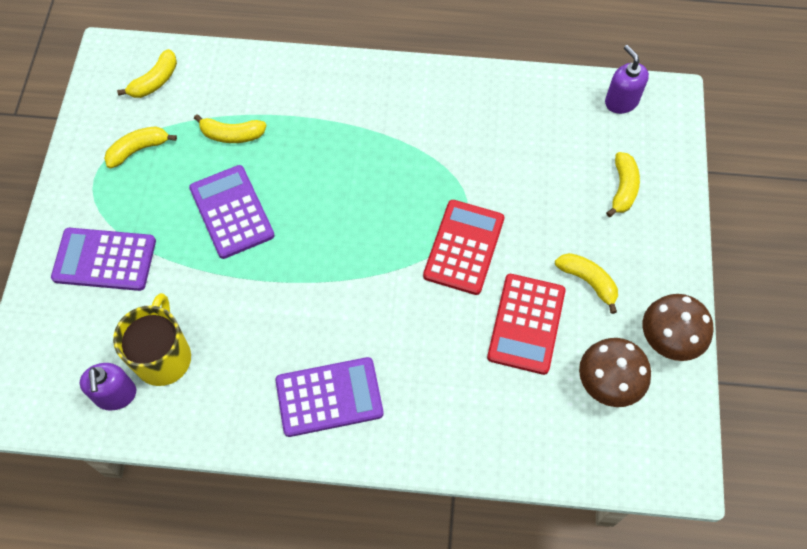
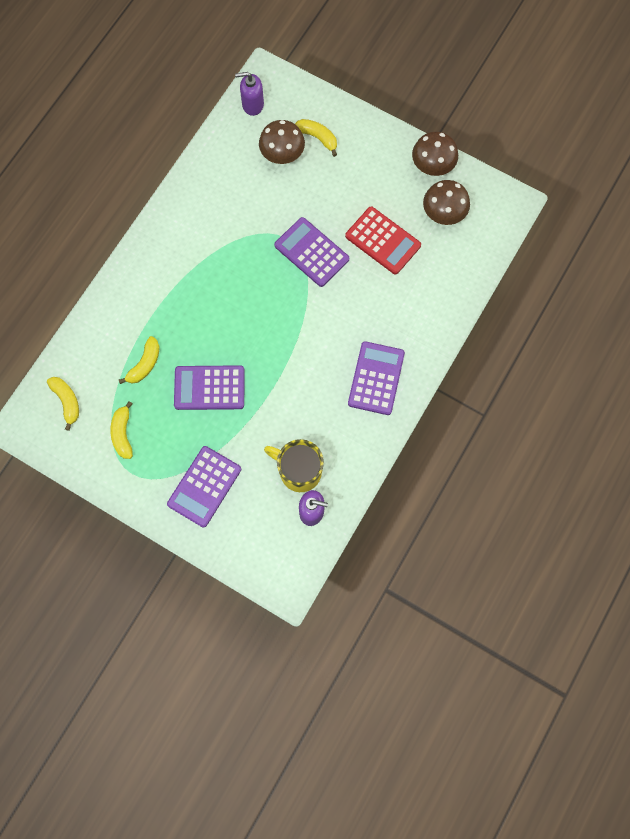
camera: 65 degrees left, 10 degrees up
(464, 247) = (311, 252): red calculator -> purple calculator
(574, 161) = (282, 156): none -> brown mushroom
(588, 281) = (372, 191): yellow banana -> none

